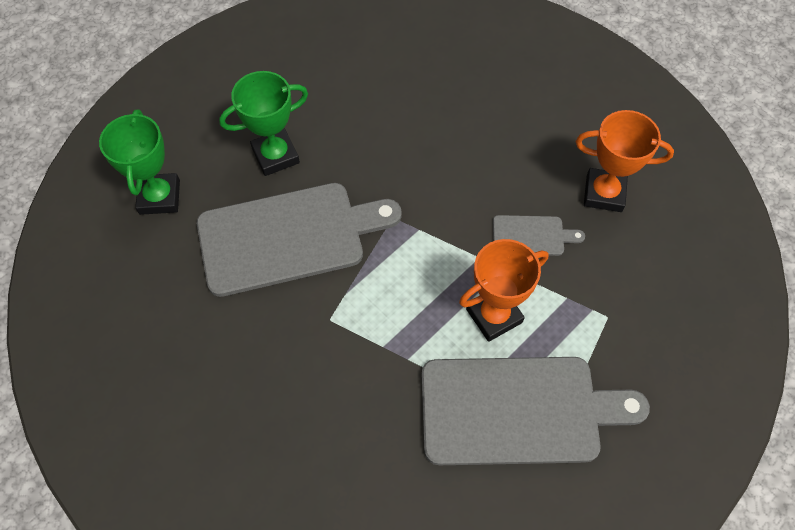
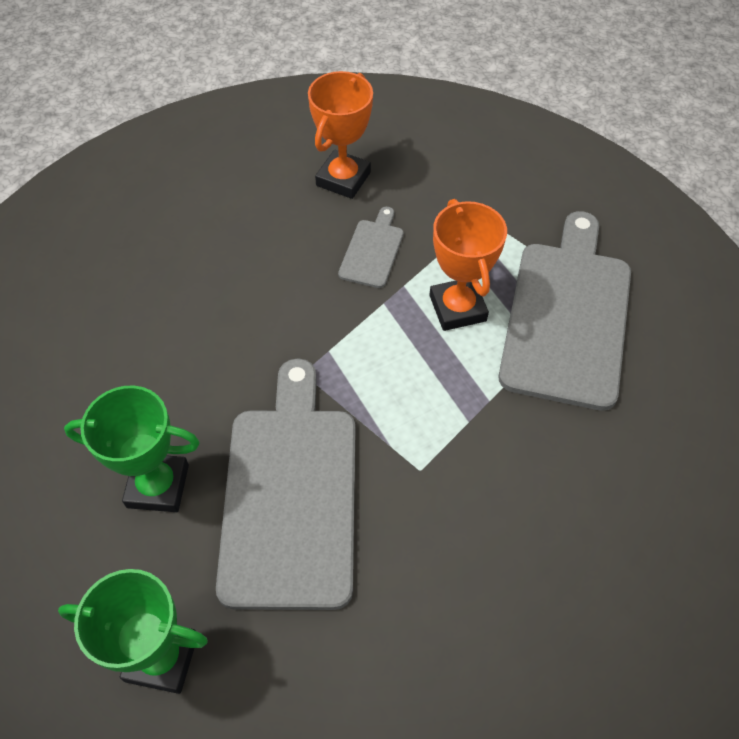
camera: 75 degrees left, 5 degrees down
(275, 156) = (158, 486): green trophy -> green trophy turned 75 degrees counterclockwise

